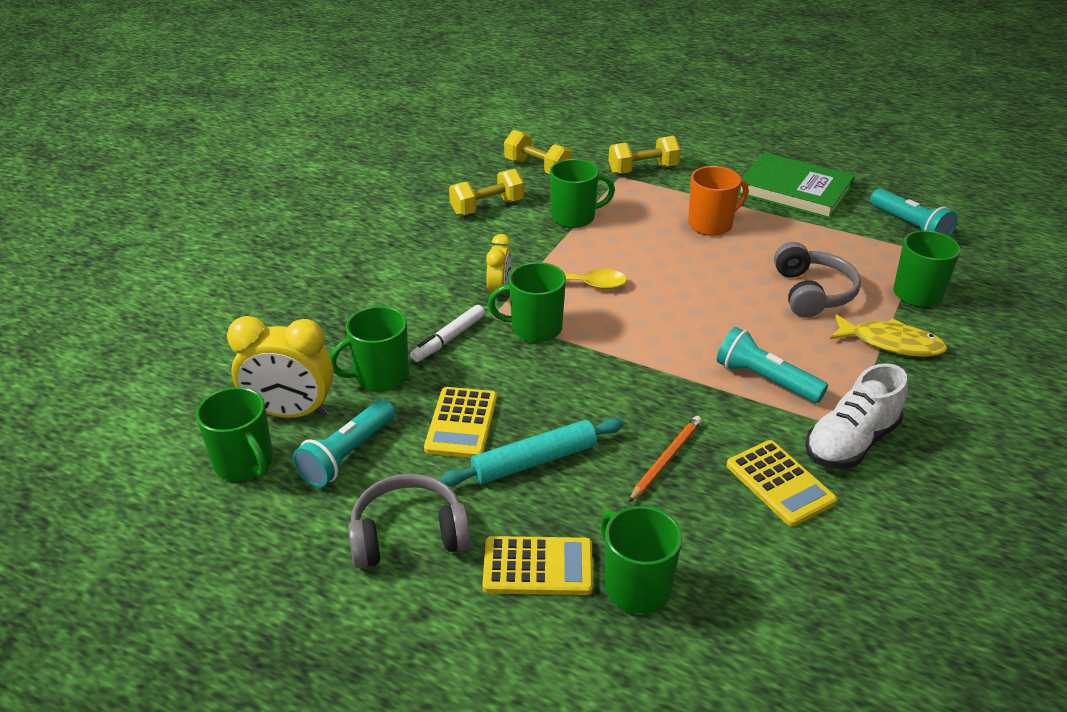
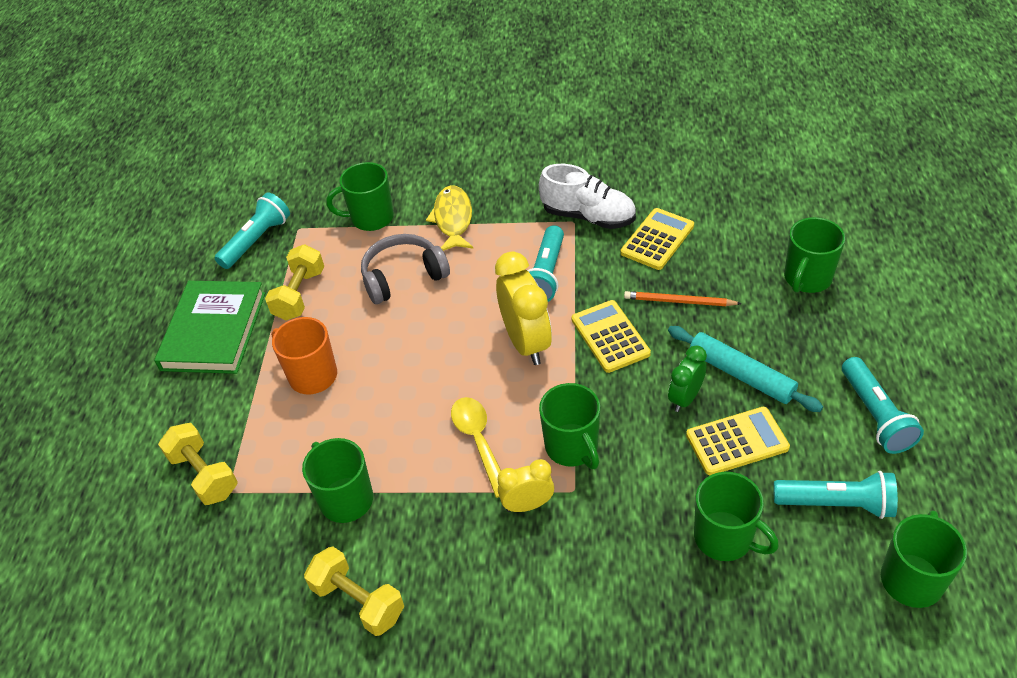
camera: 110 degrees left, 10 degrees up
(291, 413) = (827, 584): yellow clock -> yellow clock (526, 343)
(408, 535) = (875, 415): grey headphones -> turquoise flashlight
(449, 339) = (632, 509): white marker -> none
(535, 411) = (685, 398): none -> green clock
(537, 168) = (234, 590): yellow dumbbell -> yellow dumbbell (300, 295)
(538, 567) = (835, 331): yellow calculator -> yellow calculator (610, 336)

